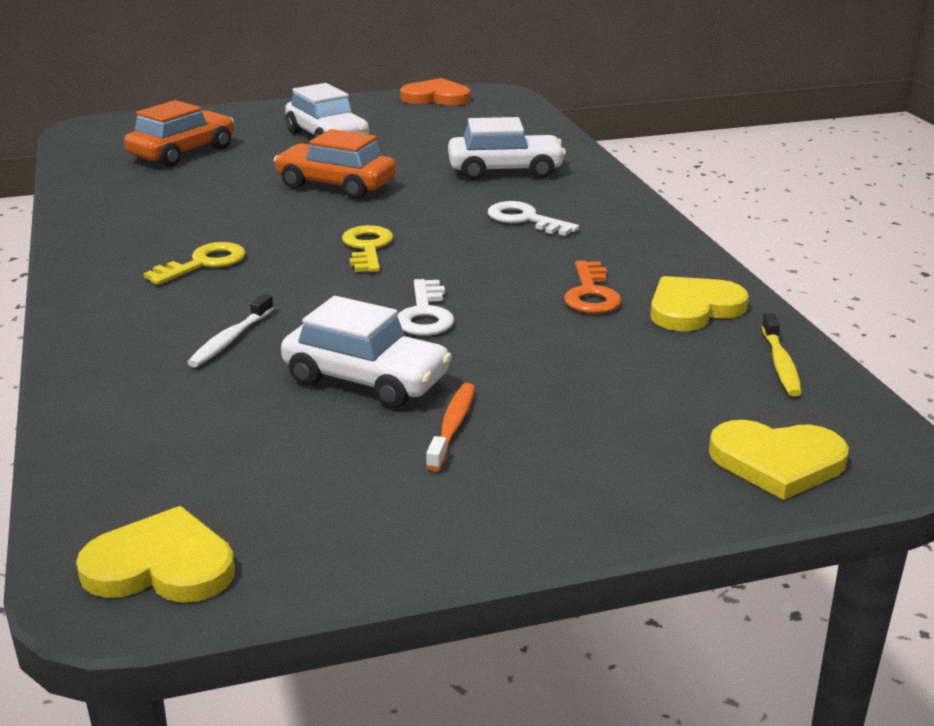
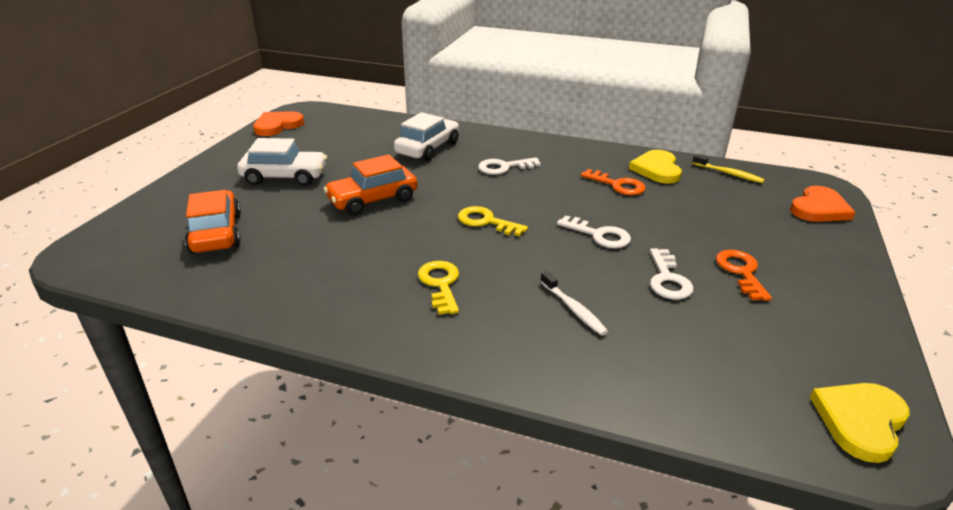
camera: 55 degrees left, 5 degrees up
(366, 380) = (668, 279): white car -> white key
(452, 426) = (741, 272): orange toothbrush -> orange key
(777, 462) = (819, 208): yellow heart -> orange heart

